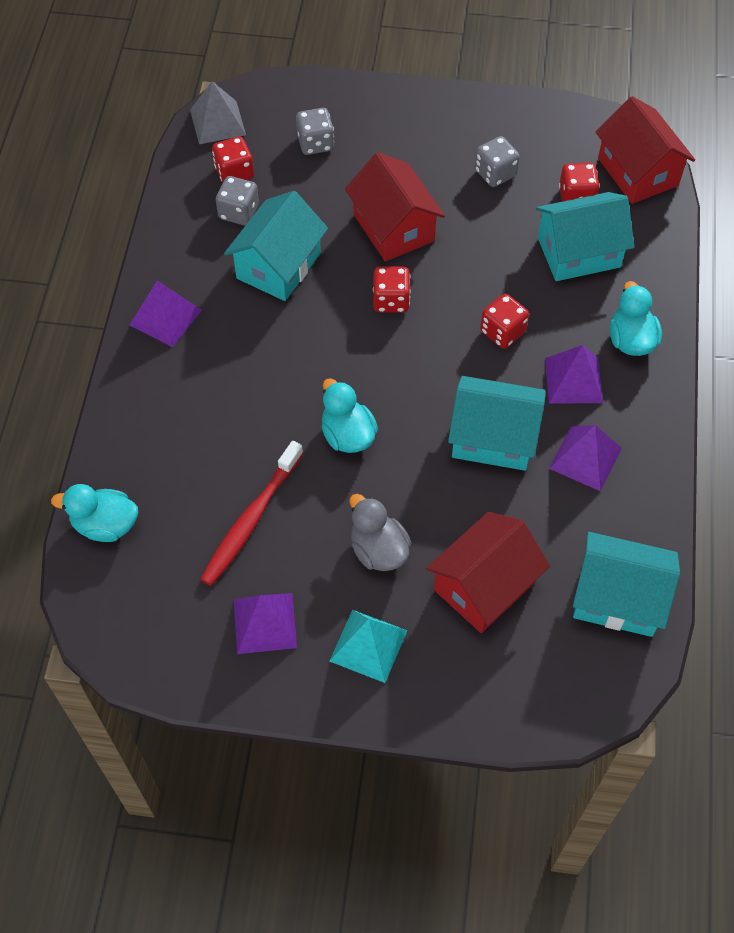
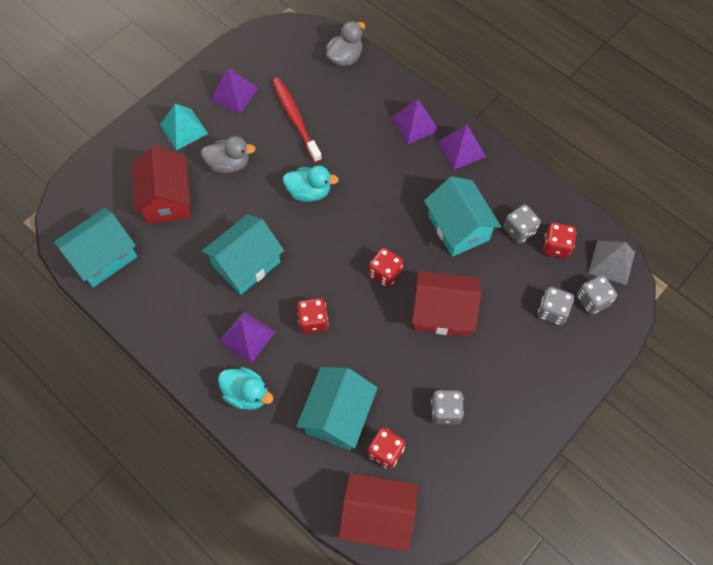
camera: 125 degrees right, 5 degrees up
(105, 525) = (345, 58): turquoise duck -> grey duck
(275, 118) = (592, 300): none -> grey dice
(585, 458) = (193, 303): purple pyramid -> purple pyramid (415, 124)

